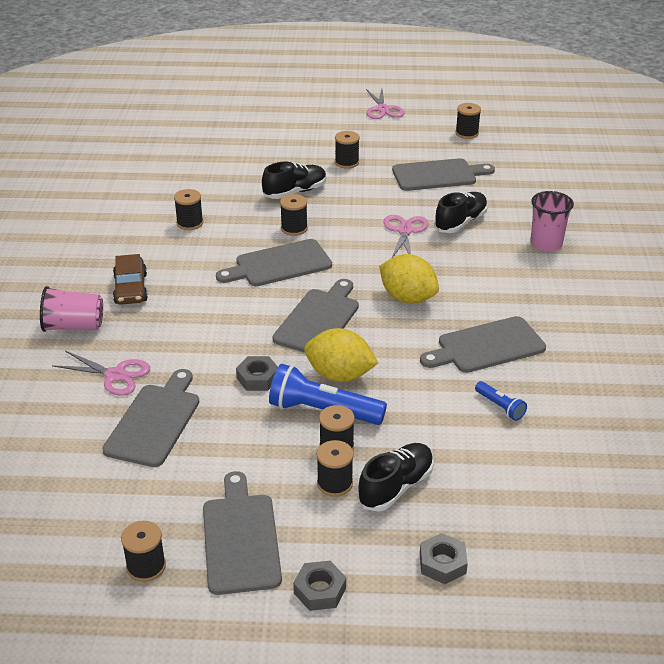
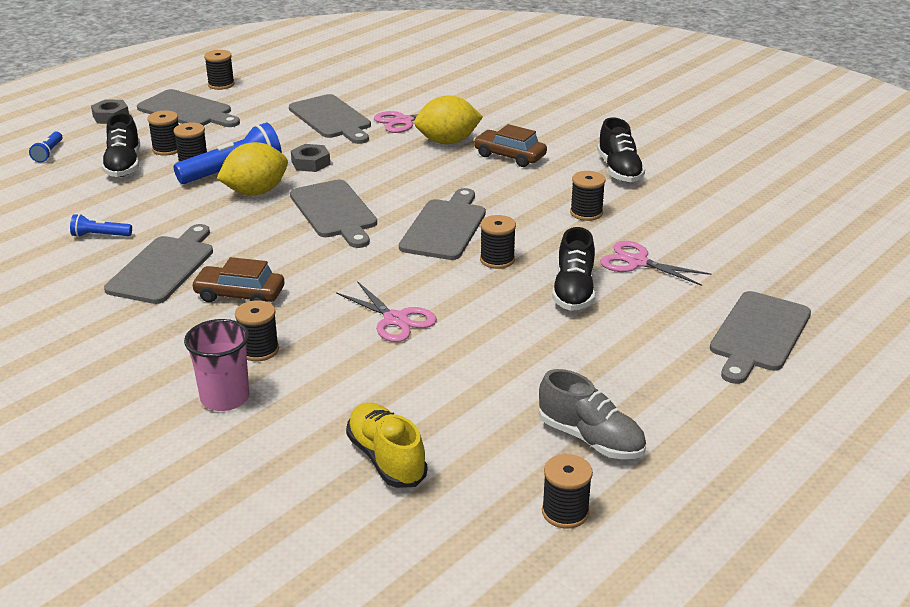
camera: 130 degrees right, 5 degrees down
(74, 326) = (490, 124): pink cup -> none
(346, 162) = (602, 357): black spool -> black spool (259, 350)
(383, 109) = (740, 473): pink scissors -> pink scissors (637, 262)
(407, 298) = (289, 264): yellow lemon -> yellow lemon (447, 142)
(413, 144) = (590, 439): none -> grey shoe
(438, 175) = (480, 410): grey cutting board -> grey cutting board (759, 335)
(442, 563) = (48, 153): grey nut -> blue flashlight
(460, 222) = (355, 365): black shoe -> black shoe (619, 170)
(465, 296) = (240, 295): none -> brown car
(506, 182) = (386, 459): none -> yellow shoe

